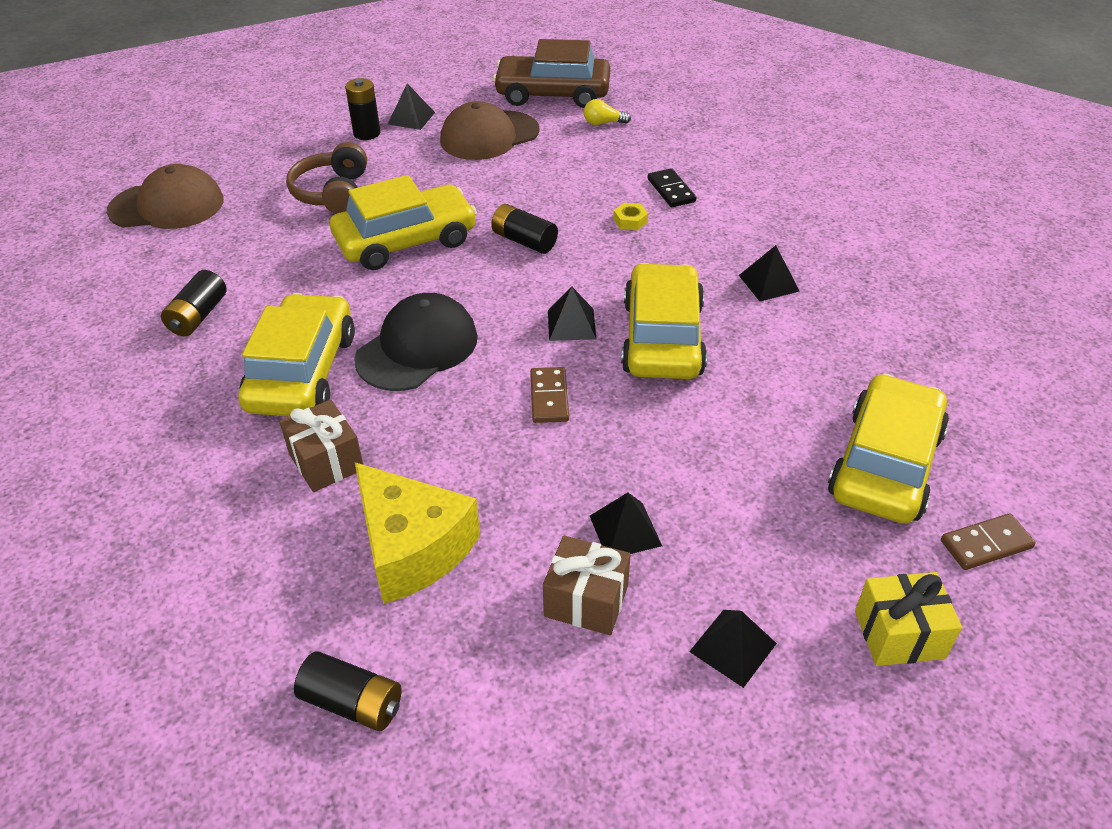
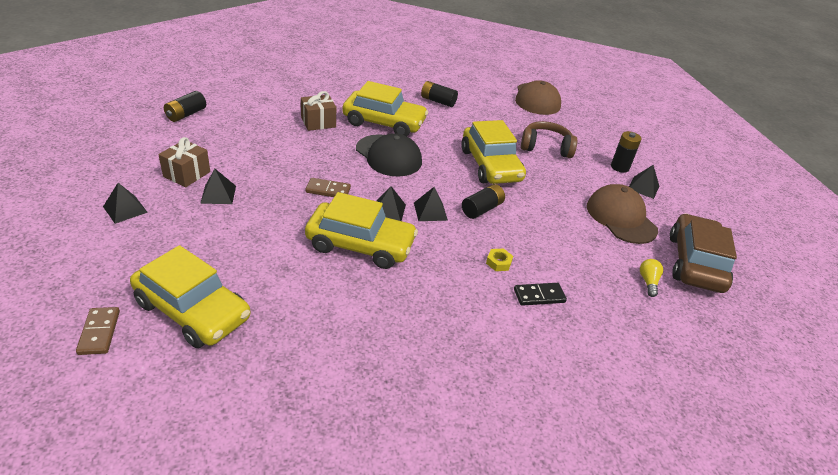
camera: 95 degrees right, 5 degrees down
(412, 548) = (252, 136): yellow cheese -> none
(768, 283) = (401, 316): black pyramid -> black pyramid (430, 211)
(899, 634) = (80, 268): yellow gift -> none

